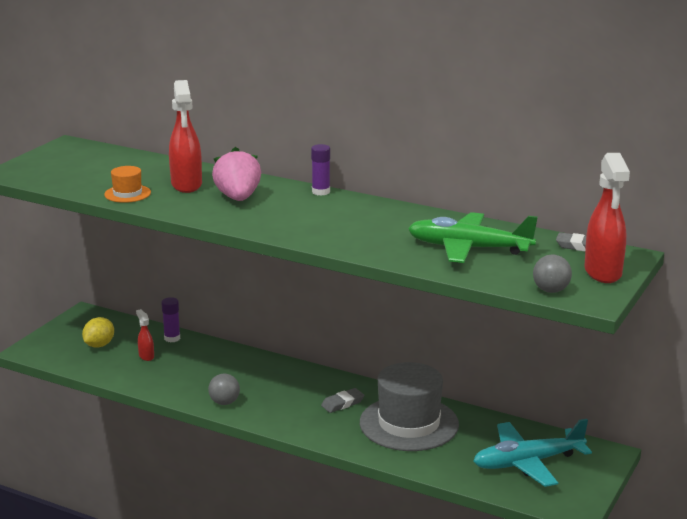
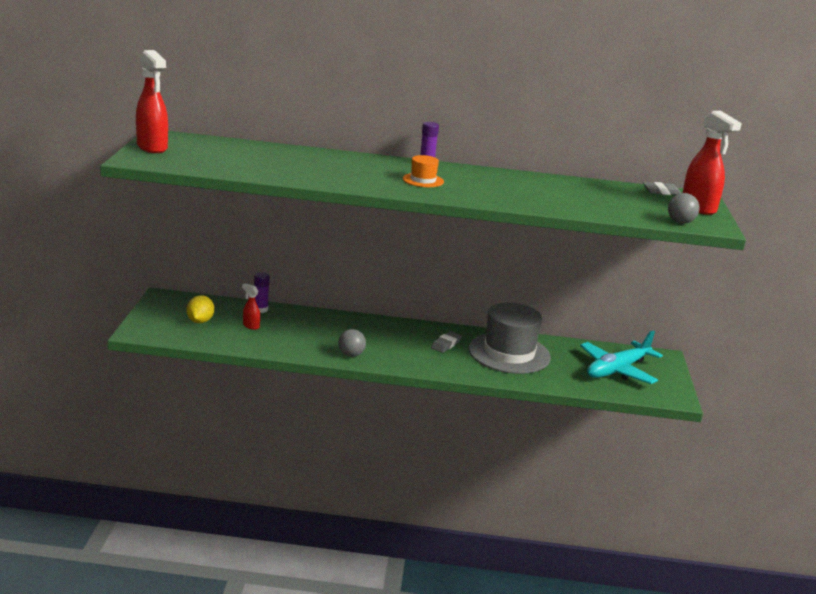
camera: 25 degrees left, 0 degrees up
(127, 194) = (267, 172): orange hat -> orange hat (423, 180)
(186, 185) = (310, 163): red spray bottle -> red spray bottle (152, 148)
(238, 198) = (366, 171): pink strawberry -> none
(468, 248) = (588, 197): green plane -> none

